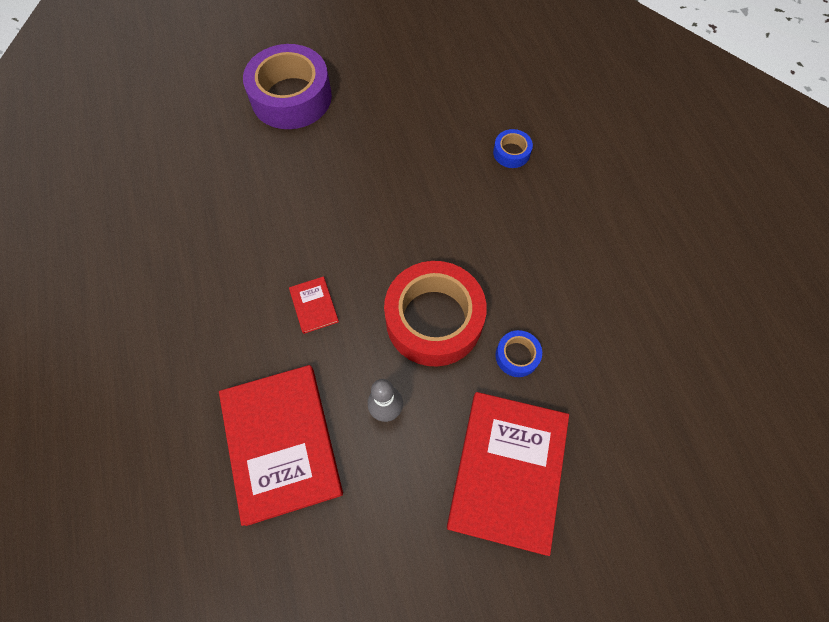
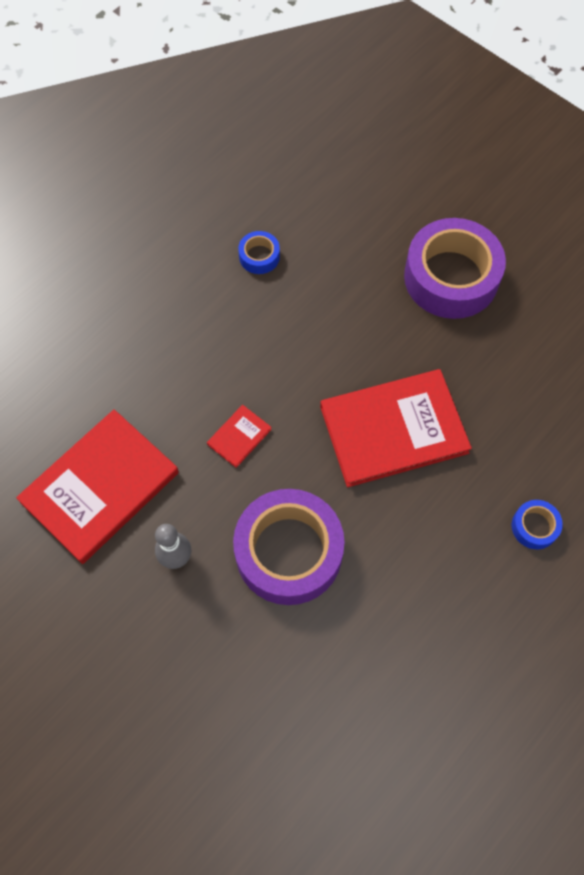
camera: 60 degrees right, 0 degrees up
(434, 320) = (288, 552): red tape -> purple tape
(507, 470) = (178, 698): red book -> red book (393, 429)
(517, 356) = (297, 651): blue tape -> blue tape (259, 256)

